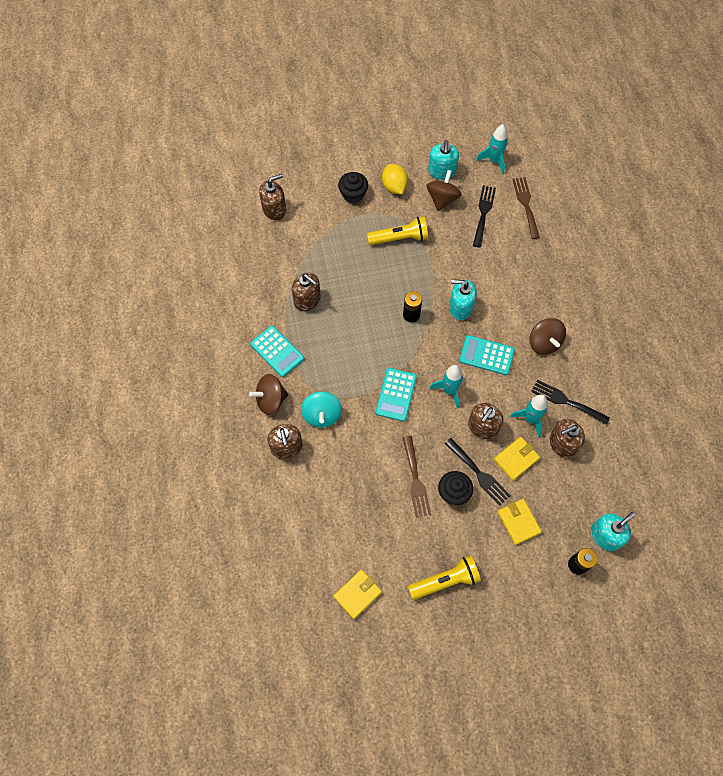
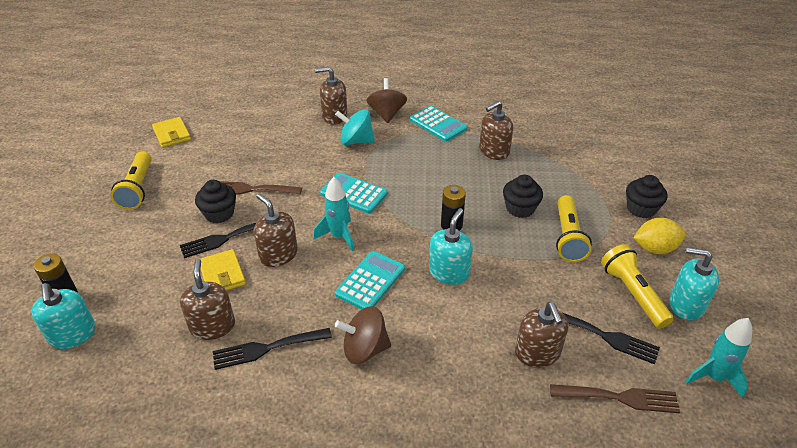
camera: 105 degrees right, 25 degrees down
(274, 209) = (619, 146): brown soap dispenser -> brown soap dispenser (537, 353)
(277, 351) = (438, 124): turquoise calculator -> turquoise calculator turned 105 degrees counterclockwise
(377, 271) = (520, 208): none -> black cupcake
(442, 199) = (633, 294): brown spinning top -> yellow flashlight
(518, 522) = (150, 257): yellow wallet -> none
(530, 419) = (264, 302): turquoise rocket -> none
(566, 401) = (267, 348): black fork -> black fork turned 150 degrees counterclockwise

